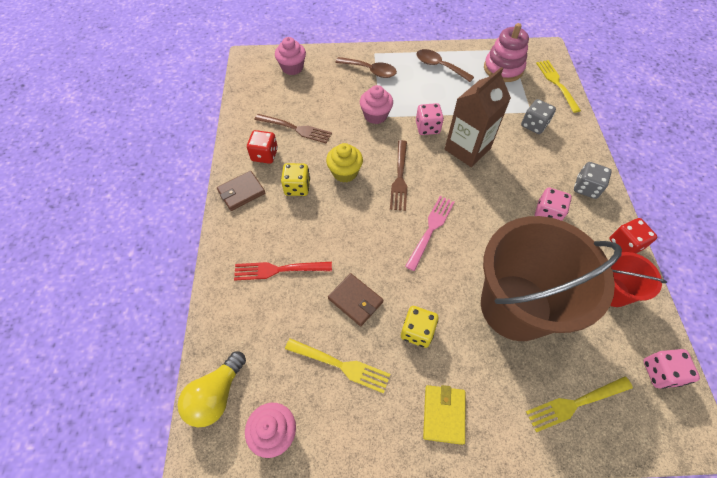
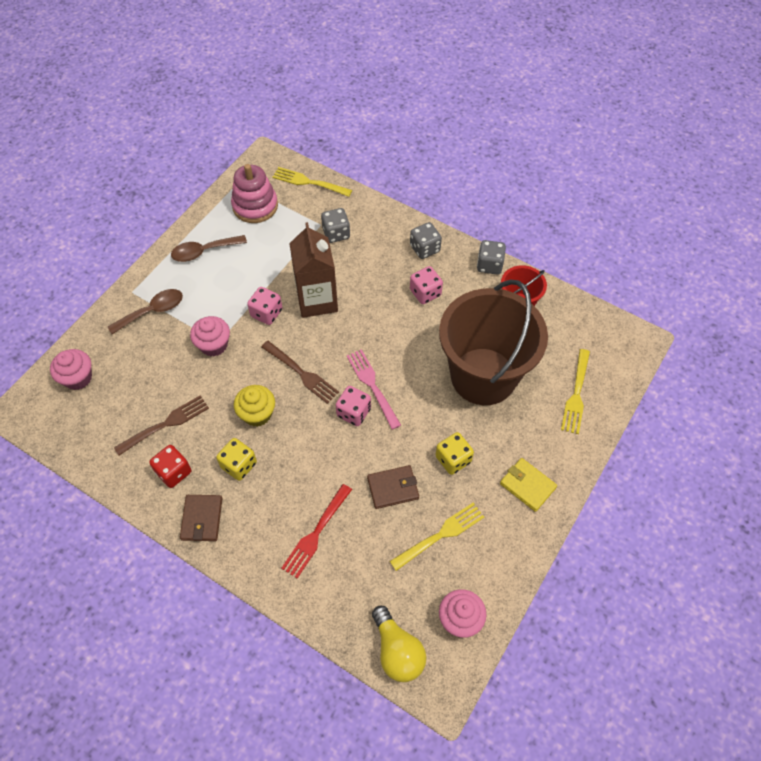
camera: 55 degrees left, 0 degrees up
(625, 244) = (489, 265): red dice -> grey dice
(660, 372) = (591, 326): pink dice -> pink dice (353, 412)

